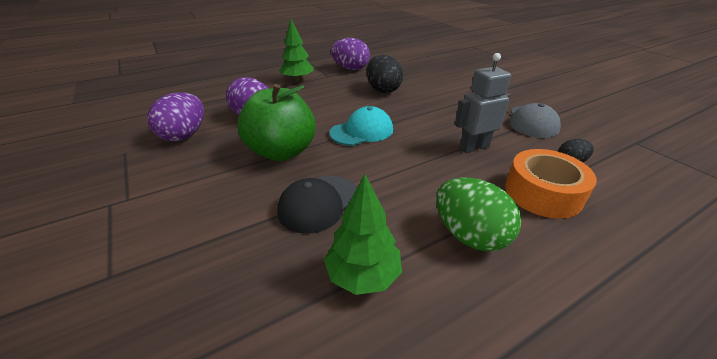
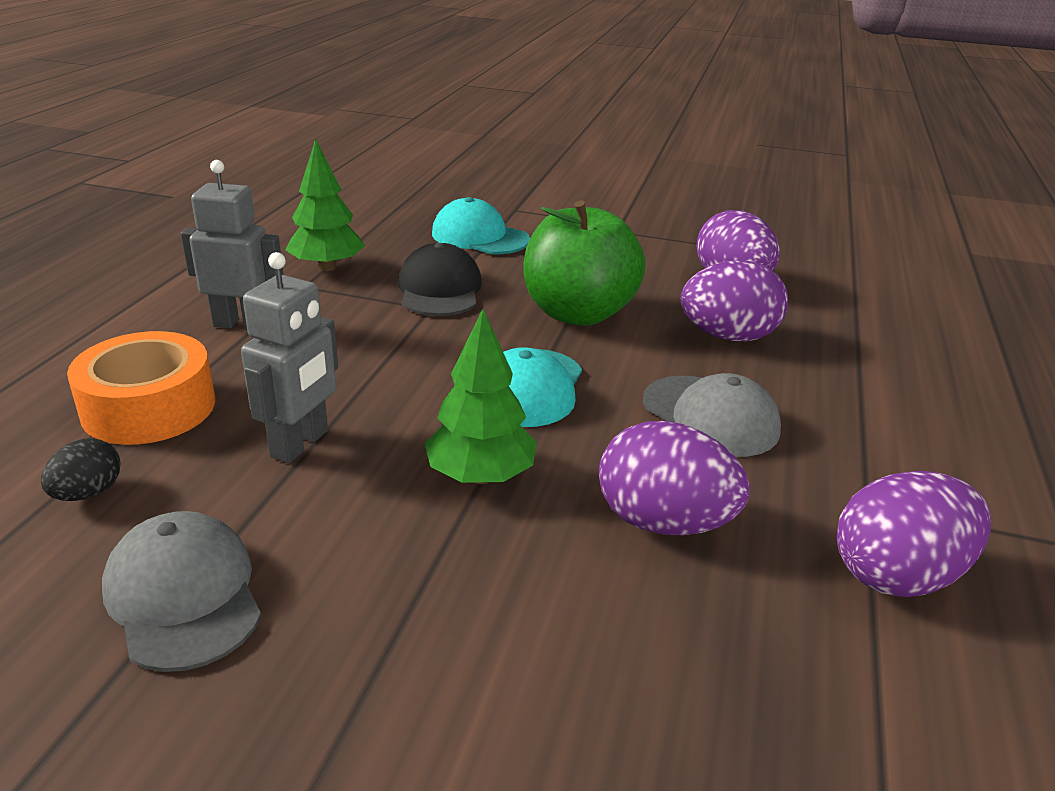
camera: 135 degrees right, 5 degrees down
(207, 248) = (479, 237): none -> turquoise cap
(297, 80) = (883, 449): green tree -> green tree (480, 476)
(321, 101) = (710, 416): none -> grey cap
(383, 90) = (664, 522): black egg -> purple egg
(469, 235) = (242, 324): green egg -> grey robot

